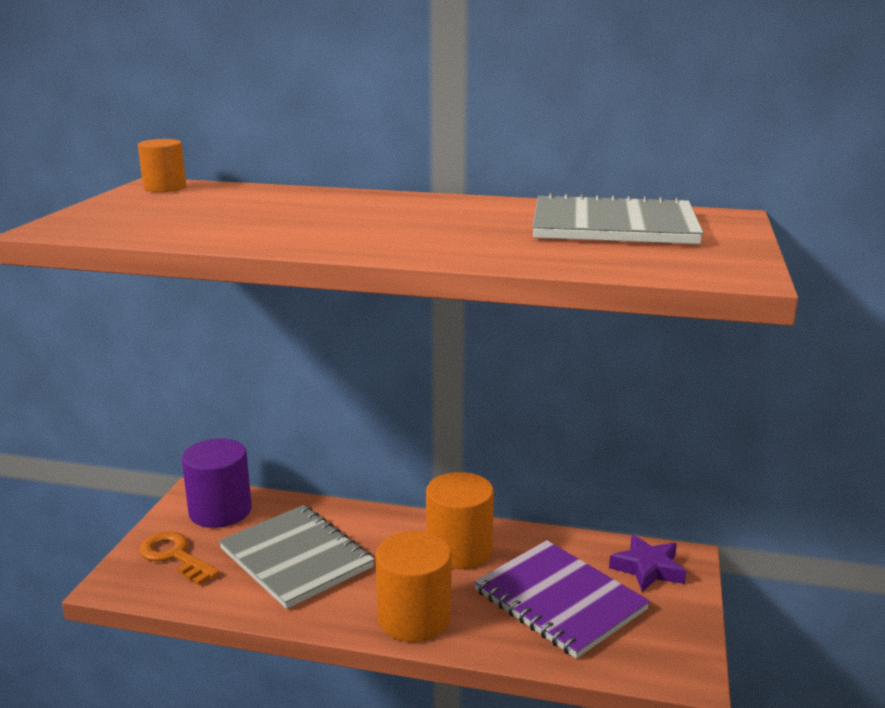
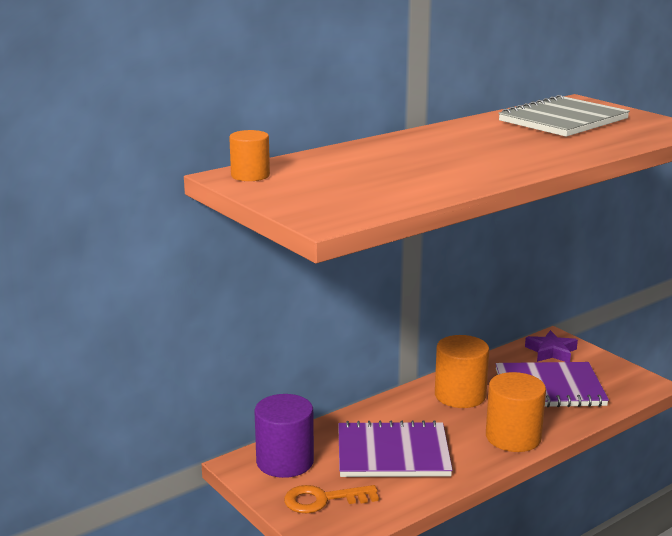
camera: 50 degrees left, 0 degrees up
(296, 558) = (393, 453): grey notebook -> purple notebook

